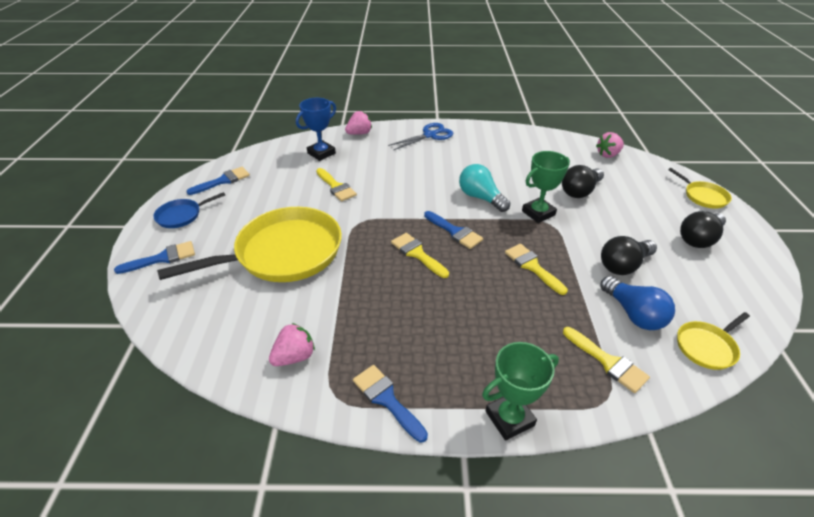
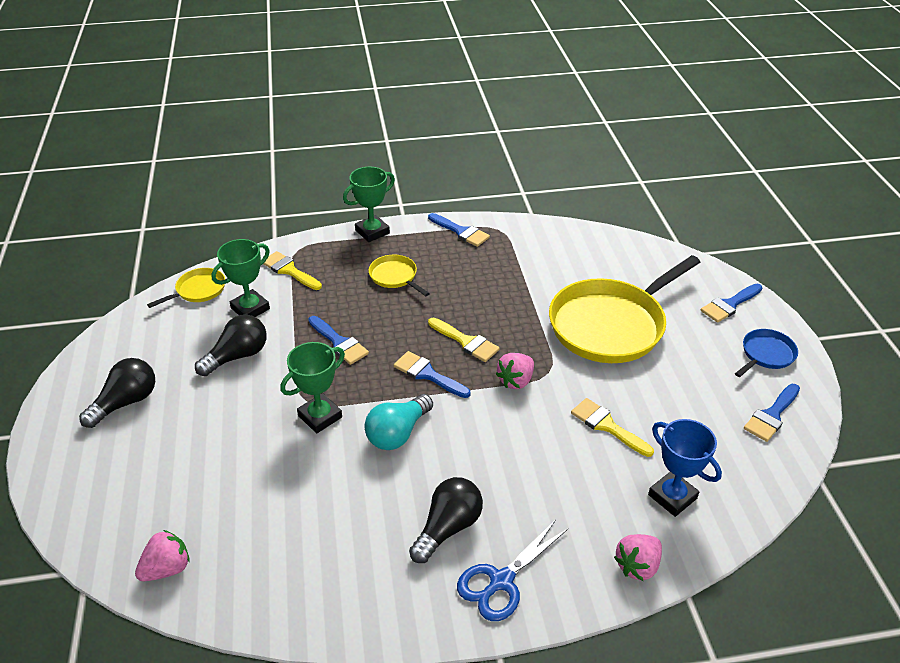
camera: 170 degrees right, 0 degrees up
(294, 356) = (542, 246): pink strawberry -> pink strawberry (516, 381)
(321, 153) = (672, 496): blue trophy -> blue trophy turned 75 degrees counterclockwise
(480, 197) = (398, 433): turquoise light bulb -> turquoise light bulb turned 90 degrees clockwise
(532, 266) = (339, 342): yellow brush -> blue brush
(579, 191) = (250, 466): black light bulb -> black light bulb (448, 527)
(633, 314) = (250, 308): blue light bulb -> green trophy
(703, 196) = (65, 480): yellow pan -> yellow pan (395, 276)

